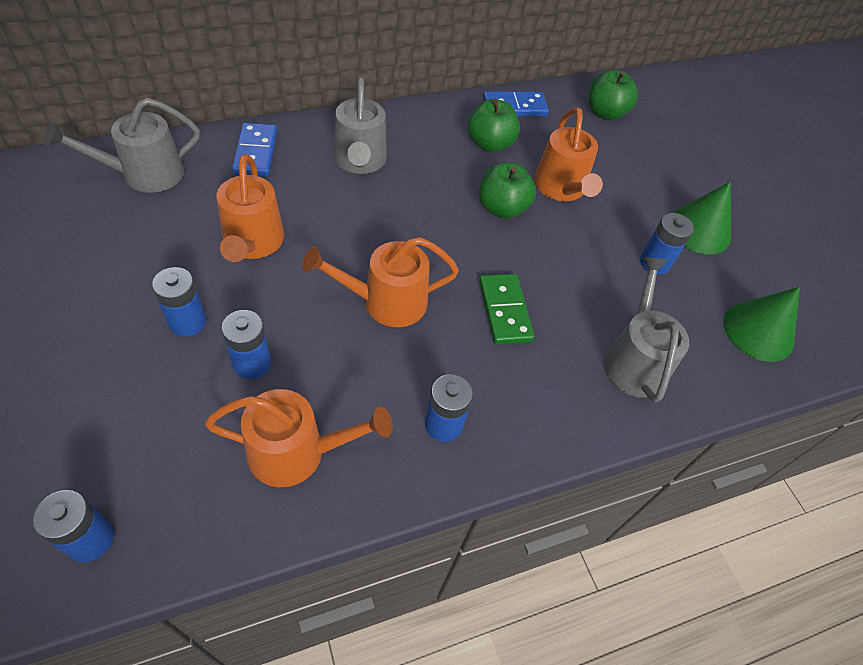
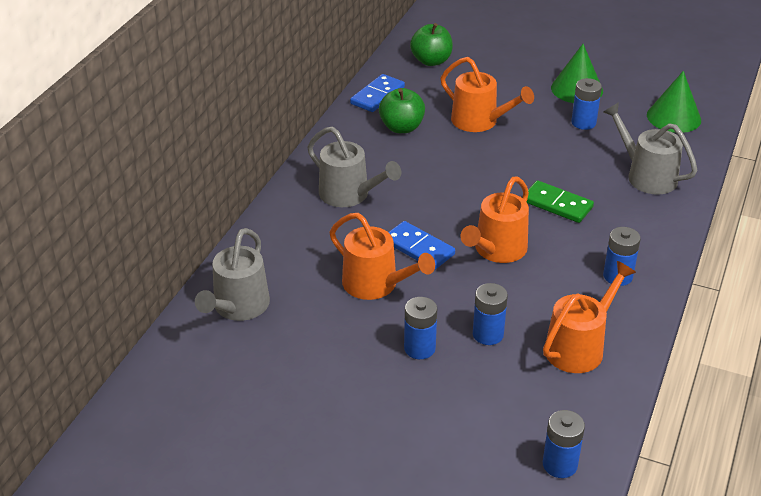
camera: 40 degrees left, 15 degrees down
(255, 152) = (280, 240): blue domino -> blue domino (418, 248)
(502, 208) = (469, 156): green apple -> none

